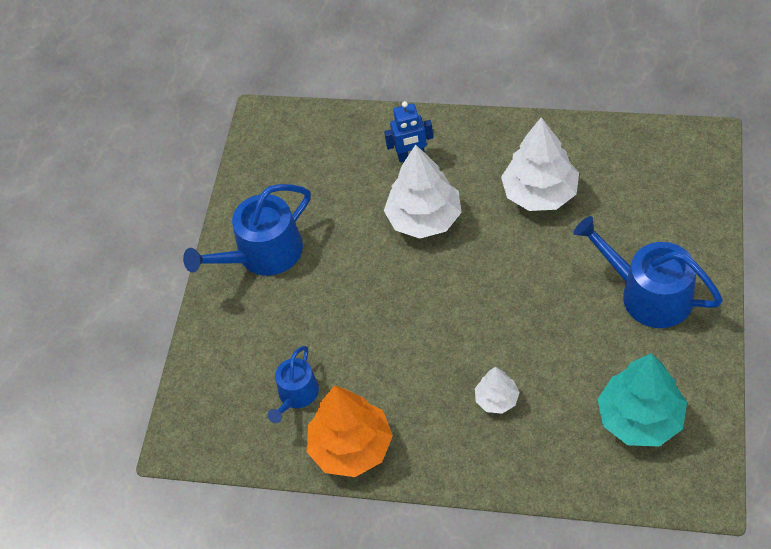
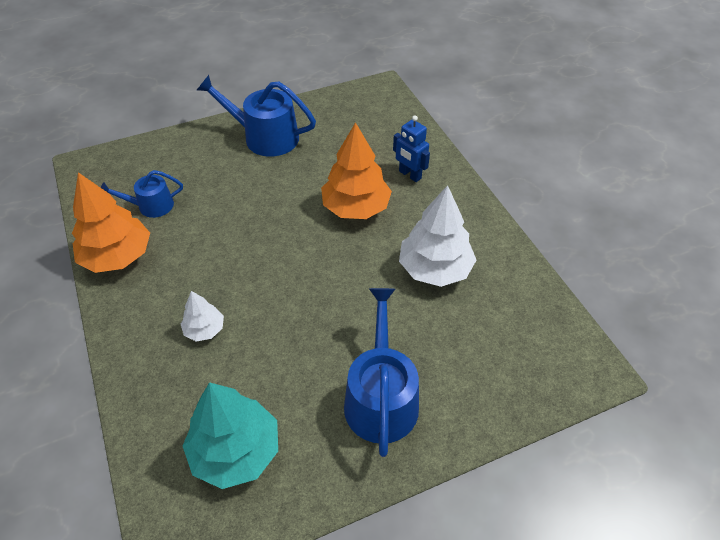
camera: 50 degrees right, 5 degrees down
(424, 218) = (356, 207): white tree -> orange tree

